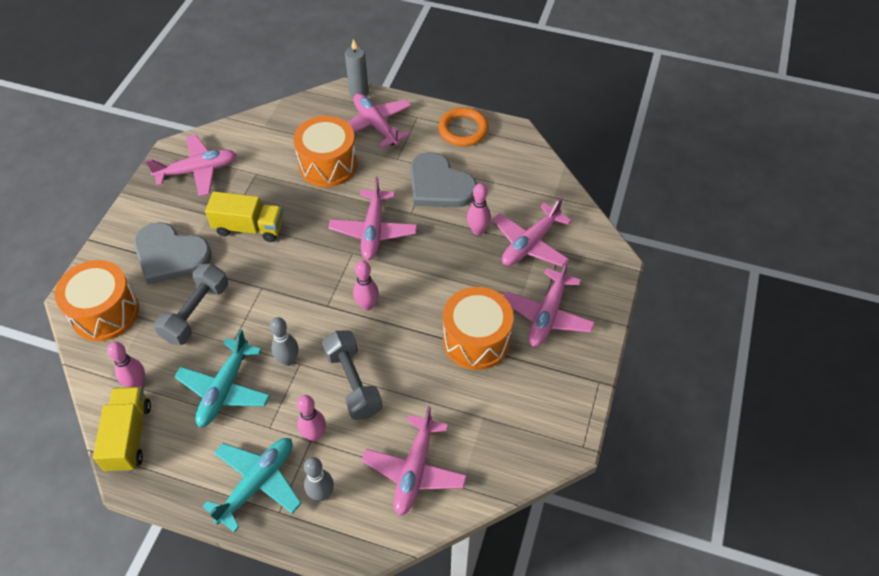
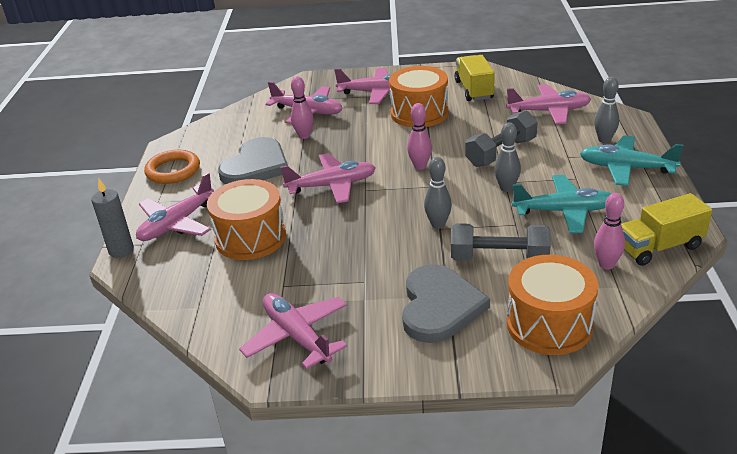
camera: 105 degrees left, 20 degrees down
(249, 228) = (368, 262): yellow truck -> yellow truck (474, 90)
(267, 288) = (438, 224): none -> grey bowling pin
(314, 435) = (562, 156): pink bowling pin -> none

